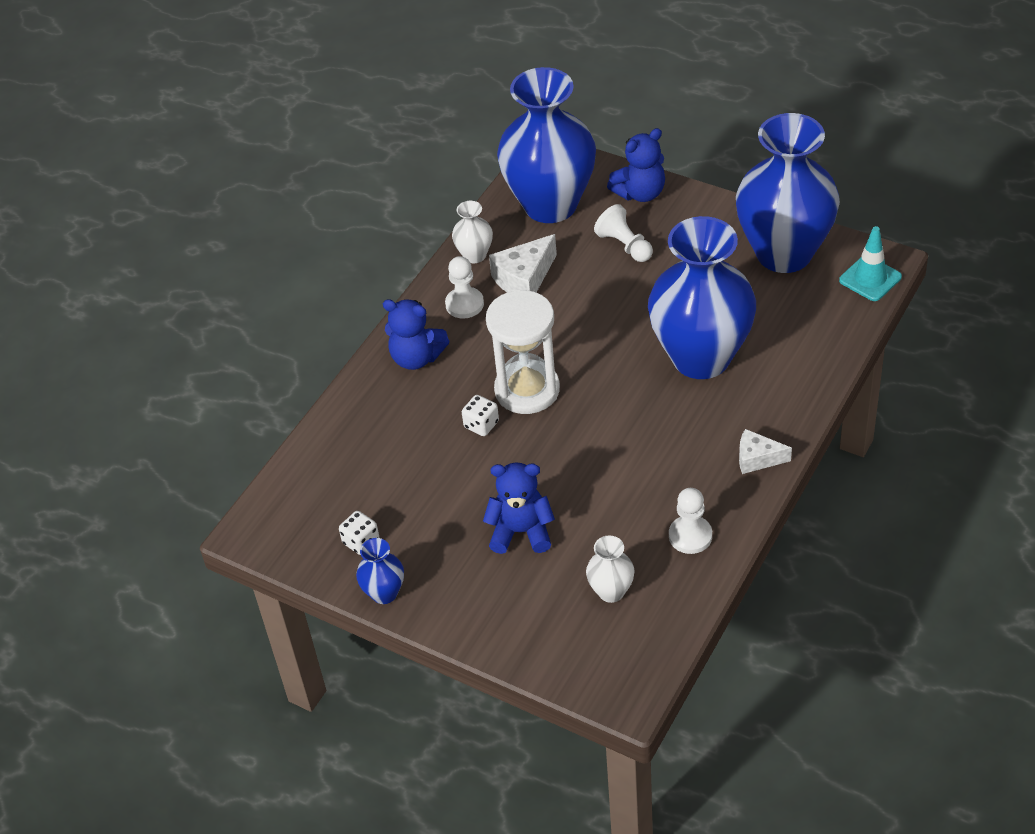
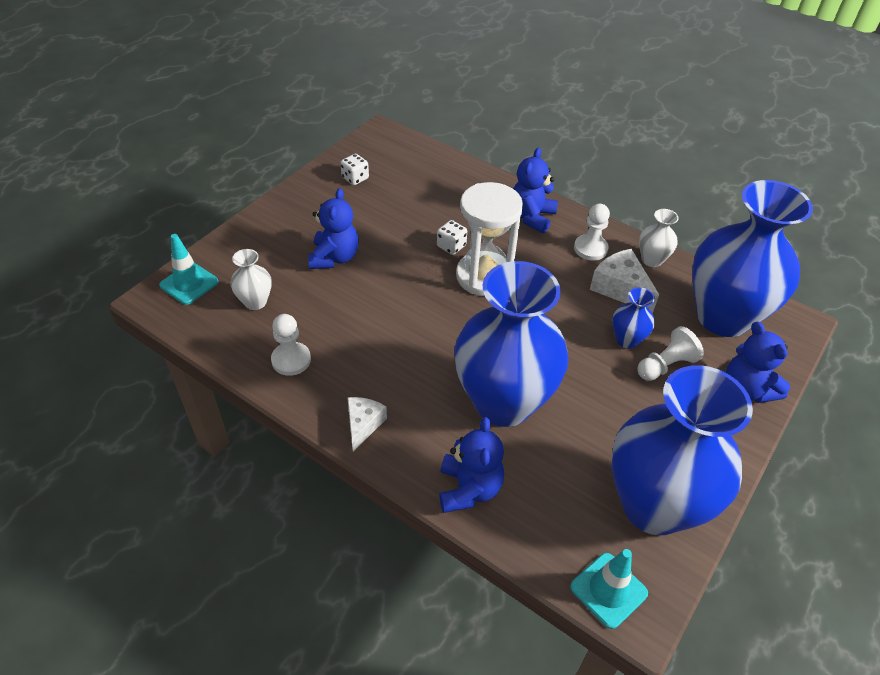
camera: 90 degrees right, 0 degrees up
(384, 593) = (305, 186): blue vase -> blue vase (627, 340)
(594, 668) = (189, 283): none -> turquoise traffic cone
(805, 372) = (469, 489): none -> blue teddy bear

